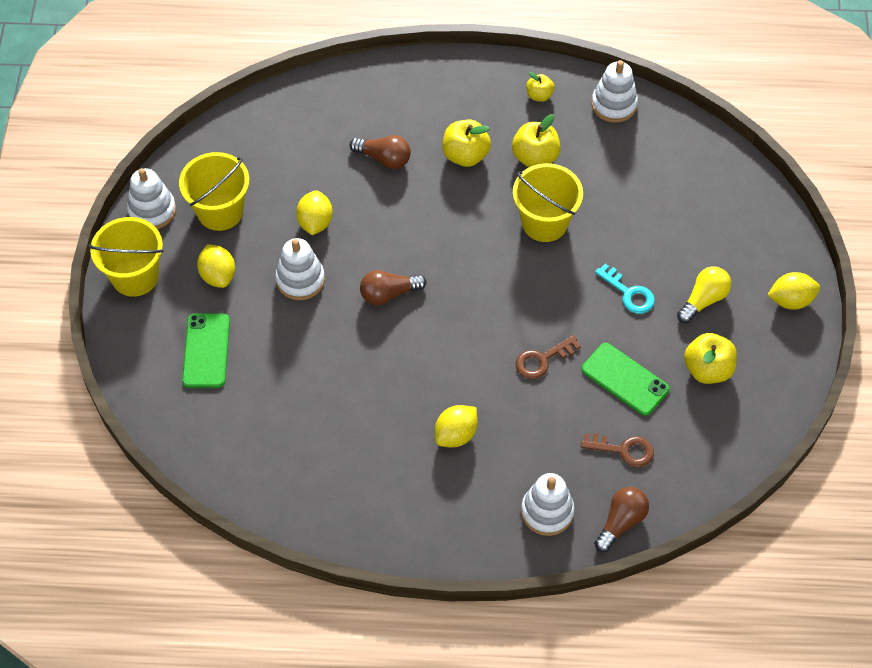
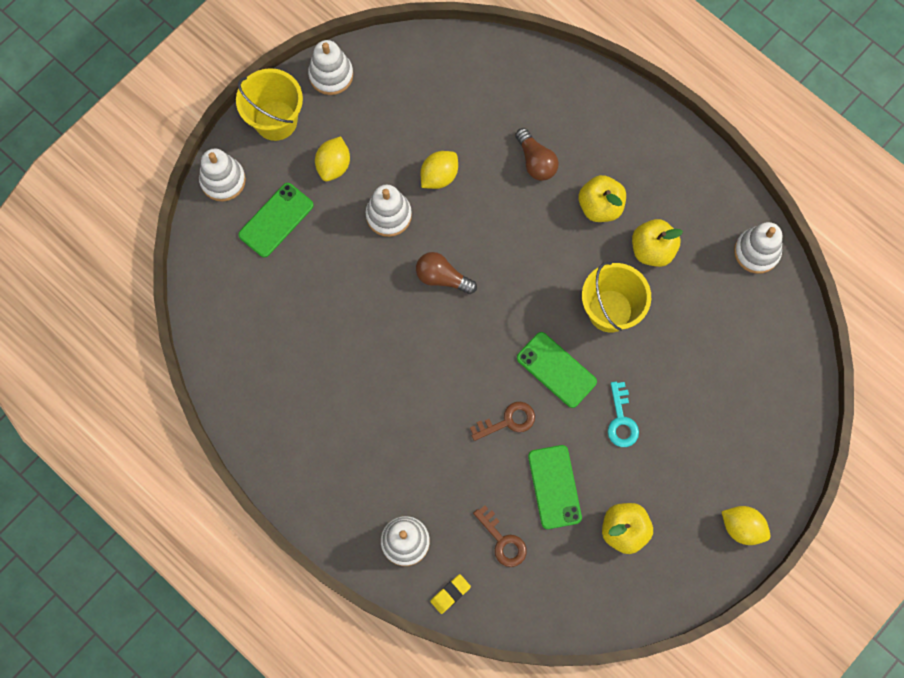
camera: 40 degrees right, 15 degrees up
(130, 353) = (223, 180): none -> white stacking toy
(220, 211) = (378, 113): yellow bucket -> none
(456, 434) = (393, 429): yellow lemon -> none
(539, 95) = (704, 198): yellow apple -> none
(542, 360) = (507, 421): brown key -> brown key turned 150 degrees clockwise
(544, 294) = (556, 370): none -> green phone
(621, 522) = (450, 594): brown light bulb -> yellow eraser
(703, 300) = (674, 472): yellow light bulb -> none

